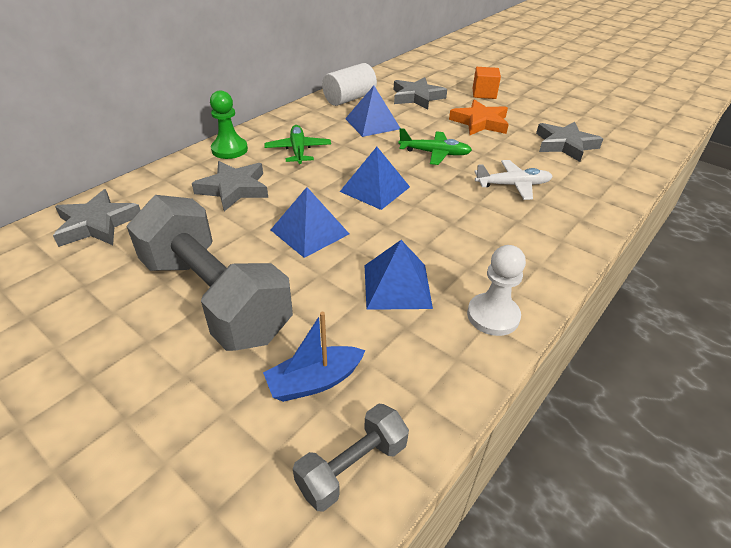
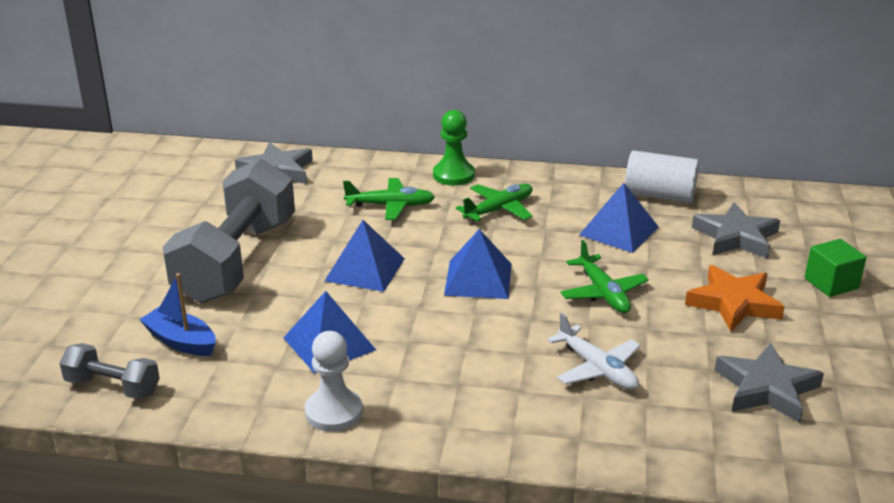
camera: 60 degrees right, 10 degrees down
(234, 189) = (390, 206): grey star -> green plane
(484, 94) = (831, 283): orange cube -> green cube

